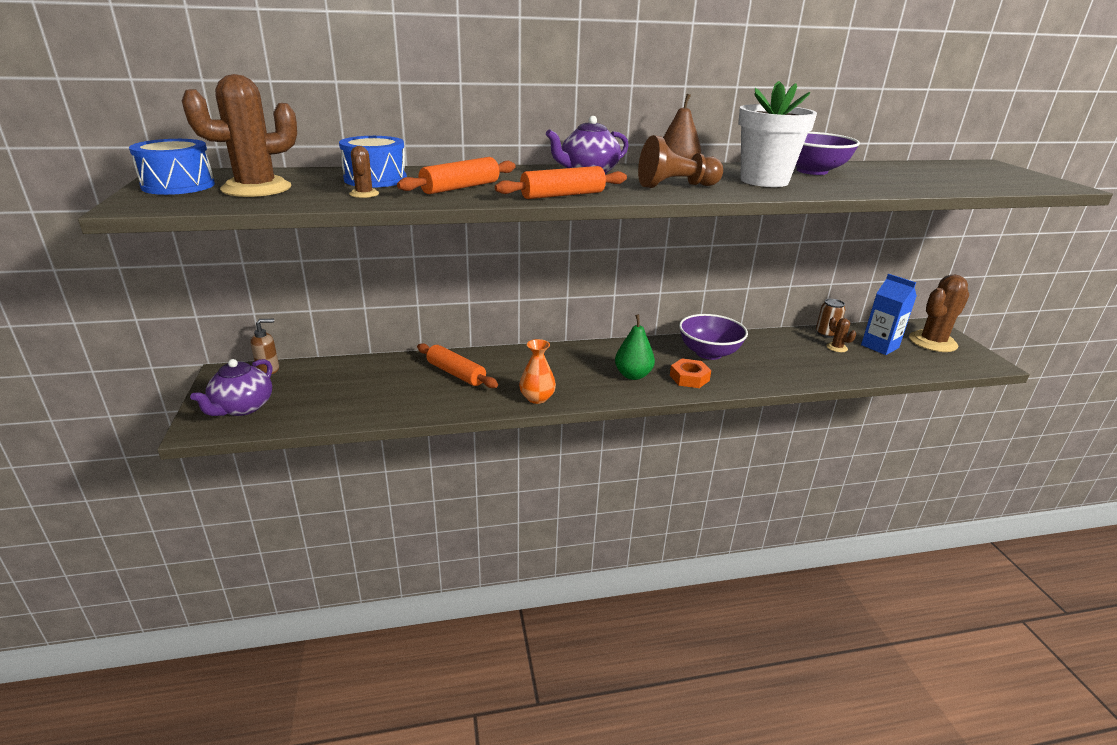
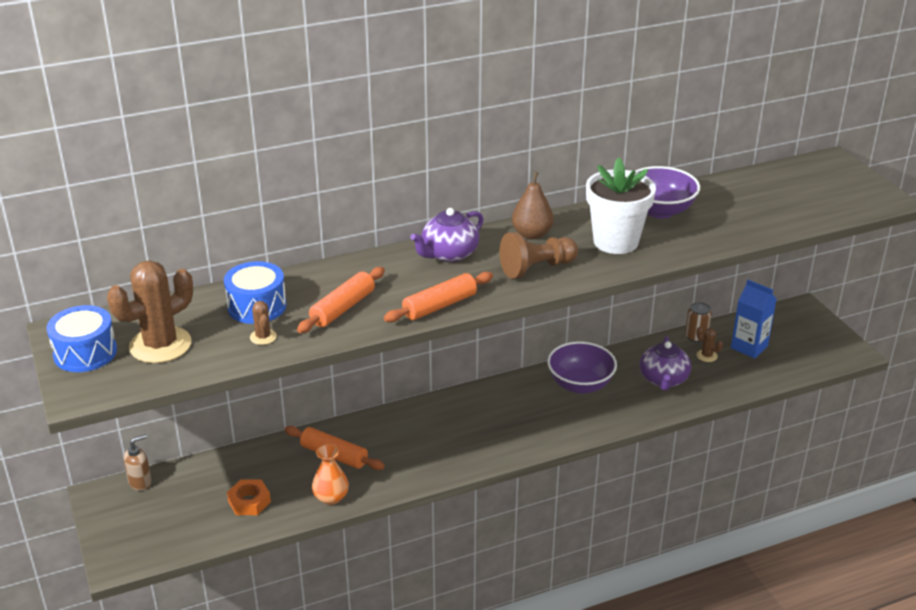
camera: 10 degrees left, 5 degrees up
(242, 407) = (142, 533): purple teapot -> purple teapot (663, 379)
(537, 398) = (424, 472): orange vase -> orange vase (331, 497)
(633, 375) = (510, 428): green pear -> none
(689, 378) = (565, 422): orange nut -> orange nut (249, 502)
(932, 342) = (801, 332): brown cactus -> none

